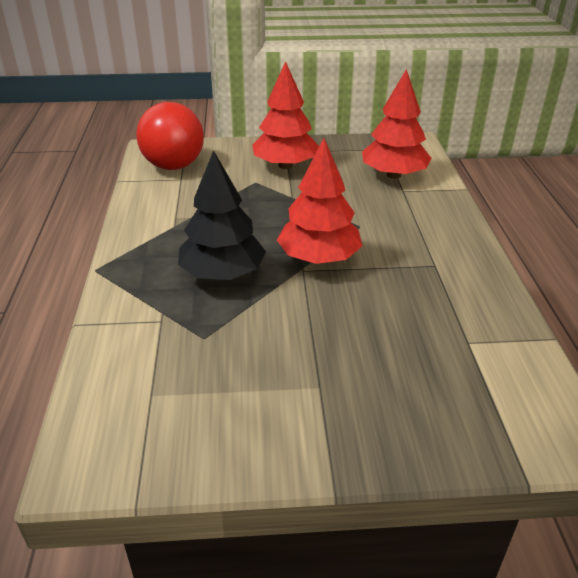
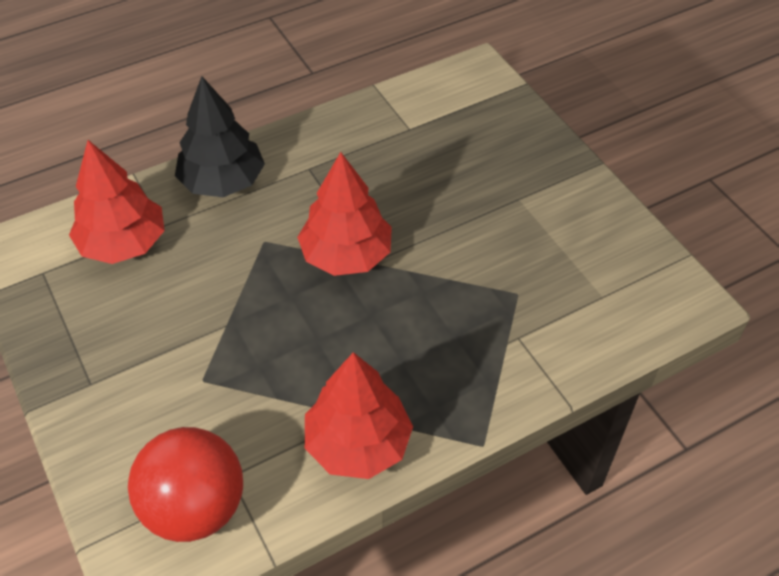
camera: 115 degrees left, 15 degrees up
(222, 274) = (419, 323): black tree -> black tree (222, 182)
(285, 165) = (139, 365): red tree -> red tree (358, 443)

